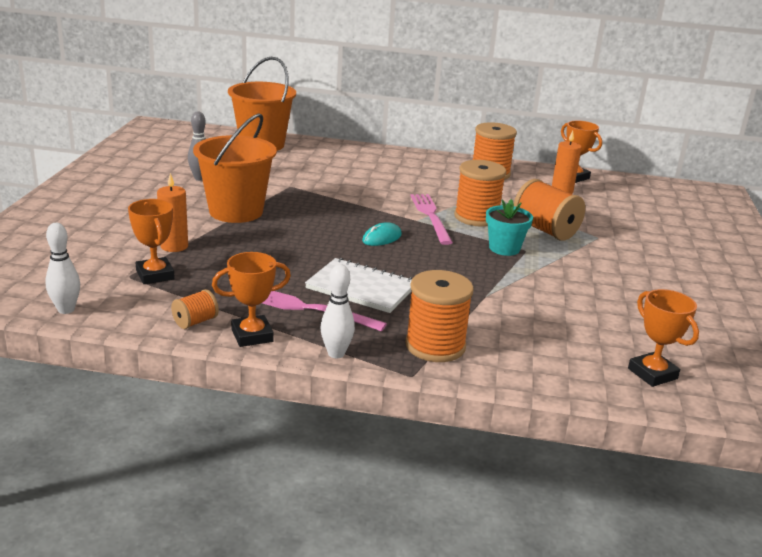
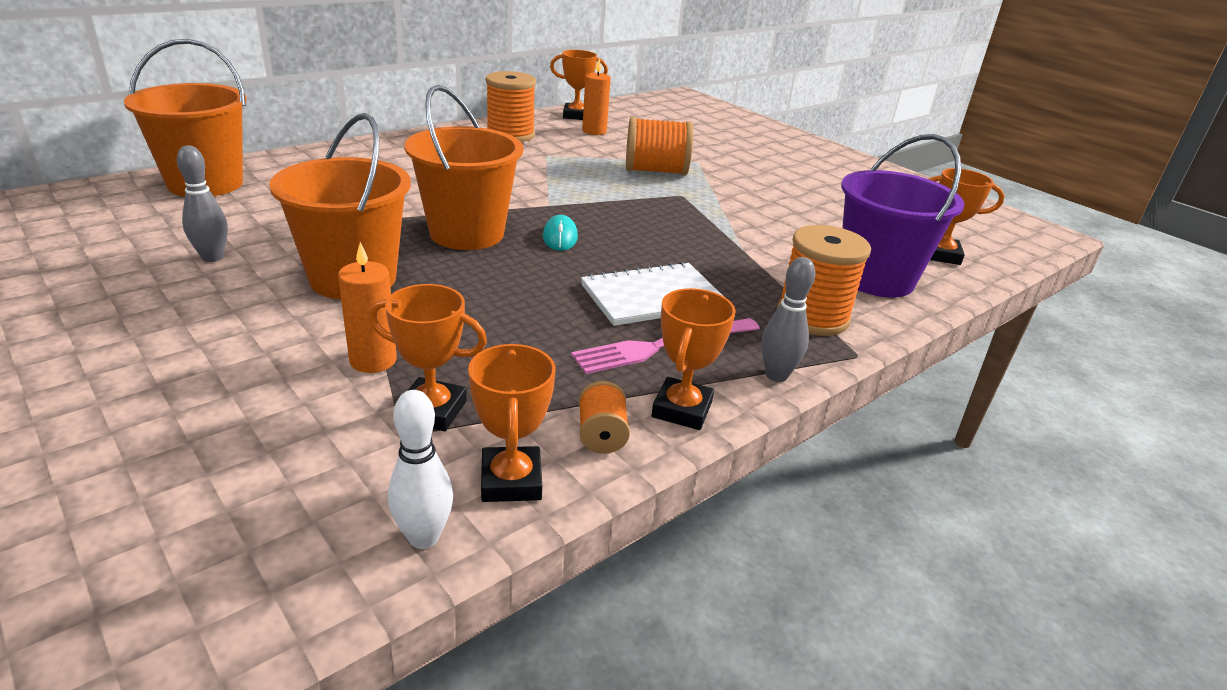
camera: 50 degrees left, 5 degrees up
(128, 313) = (511, 481): none -> orange trophy
(334, 215) = (467, 233): none -> orange bucket
(336, 353) = (776, 375): white bowling pin -> grey bowling pin
(430, 216) = (552, 196): pink fork -> none
(476, 217) = (587, 181): orange spool -> none
(504, 248) = (665, 200): turquoise flower pot -> none
(545, 355) = (876, 279): none -> purple bucket

